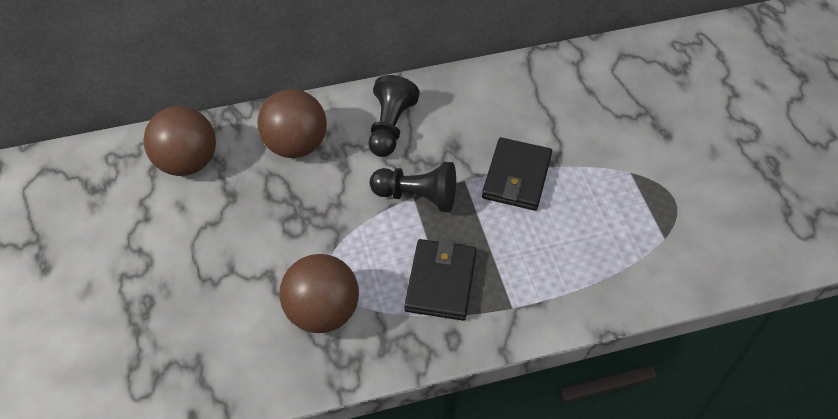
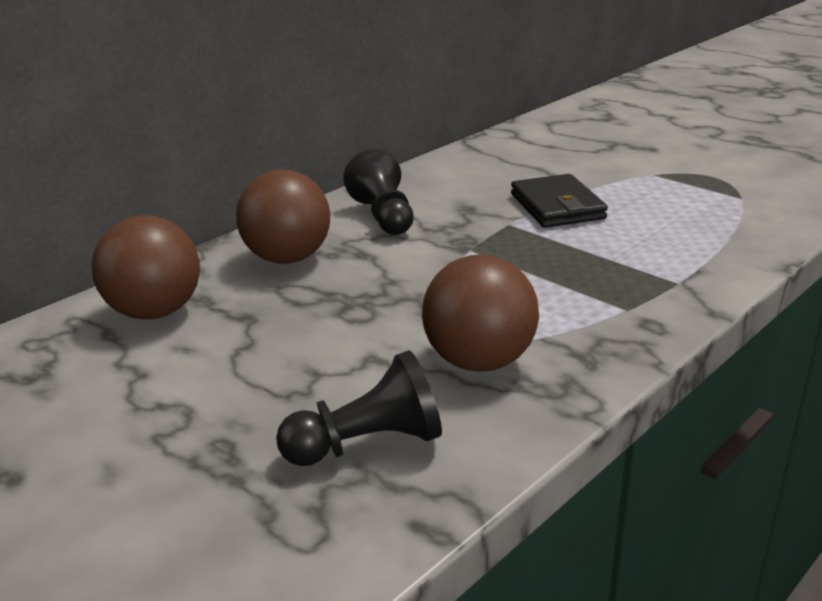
camera: 30 degrees left, 25 degrees down
(417, 196) = (474, 248): black pawn -> black pawn (368, 444)
(441, 282) = (581, 292): black wallet -> none

